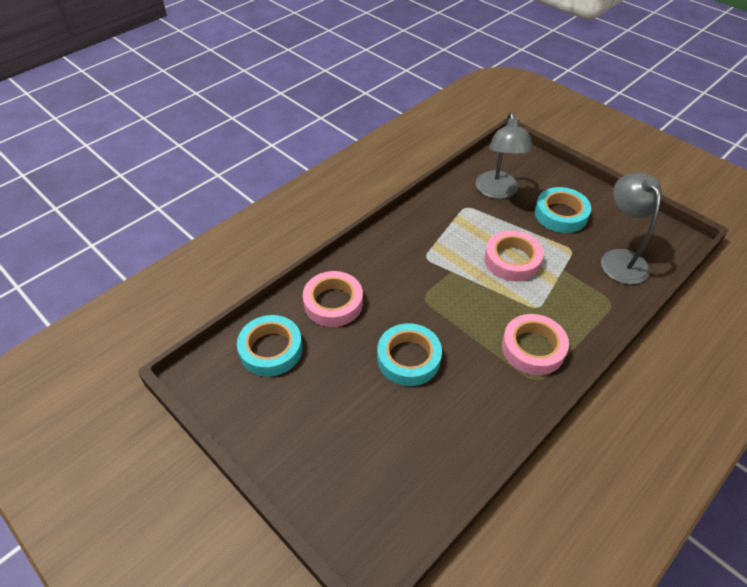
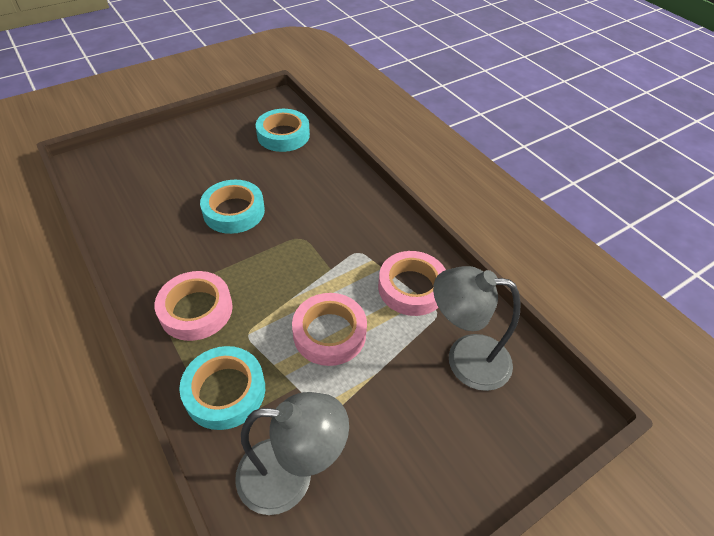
camera: 100 degrees right, 0 degrees up
(333, 303) = (318, 175): pink tape -> pink tape (411, 287)
(561, 214) = (403, 428): turquoise tape -> turquoise tape (225, 391)

